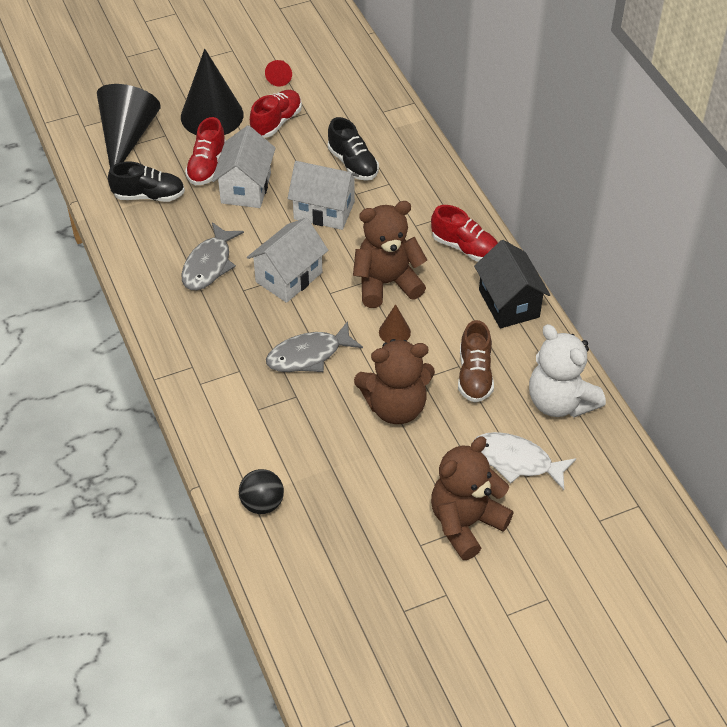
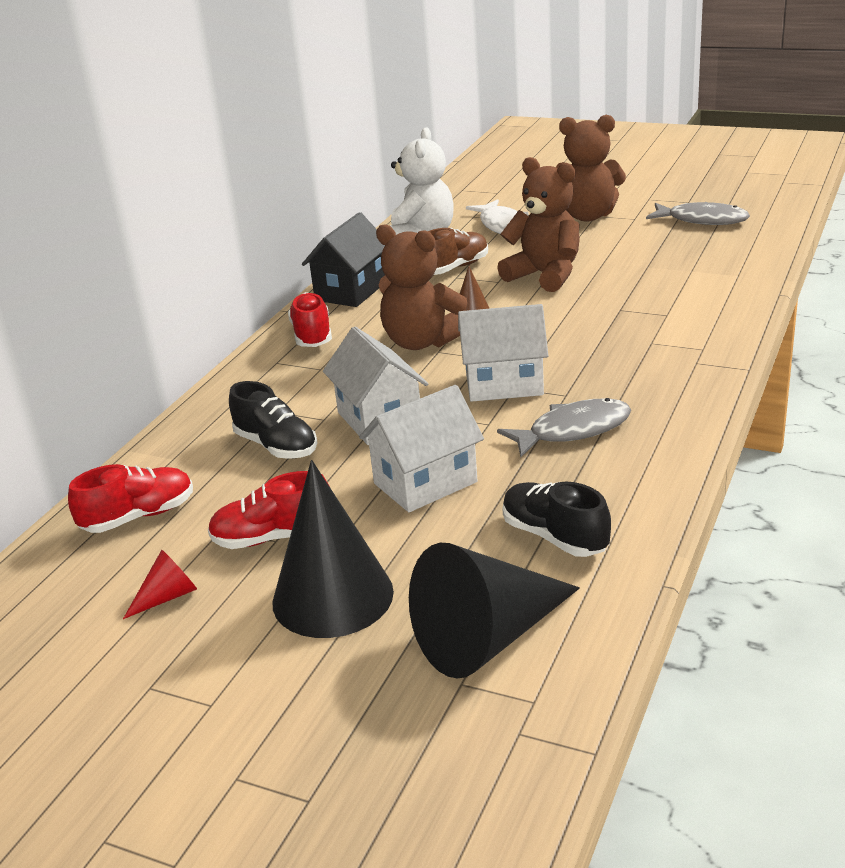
camera: 130 degrees left, 20 degrees down
(207, 166) = (434, 532): red shoe -> red shoe (139, 516)
(262, 503) = (733, 269): black ball -> none
(308, 355) = (570, 327): grey fish -> grey fish (702, 220)
(353, 164) = (276, 446): black shoe -> black shoe turned 120 degrees clockwise

